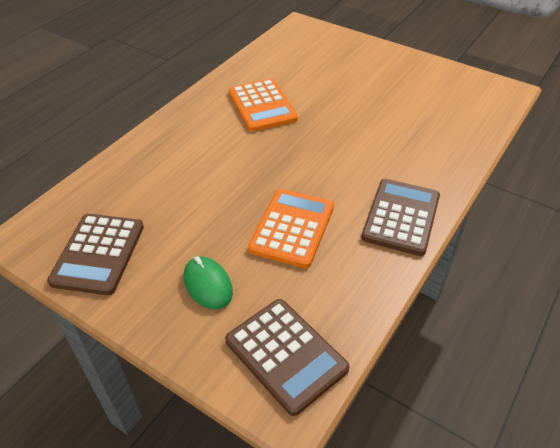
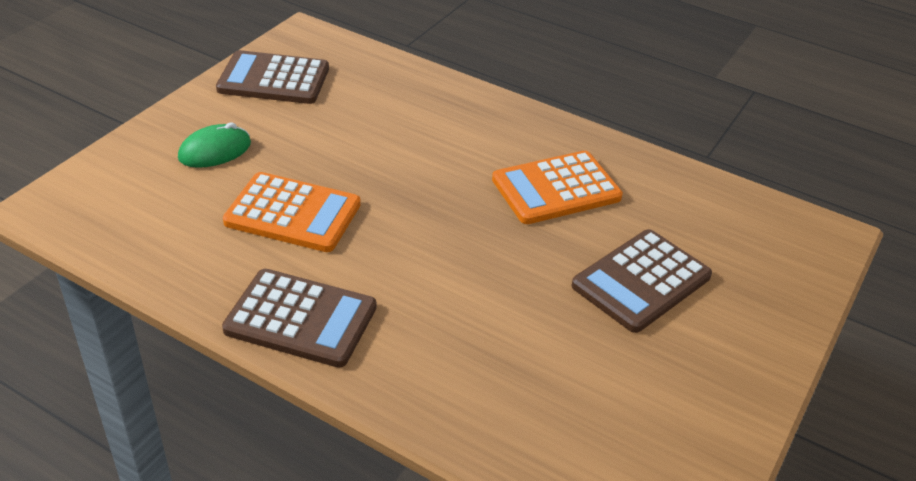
camera: 85 degrees right, 5 degrees down
(286, 355) = (106, 205): brown calculator -> brown calculator (641, 281)

